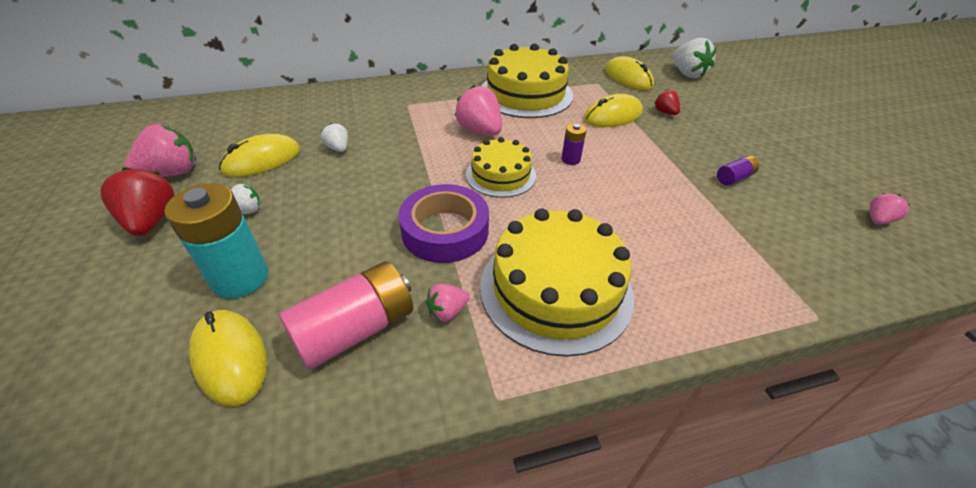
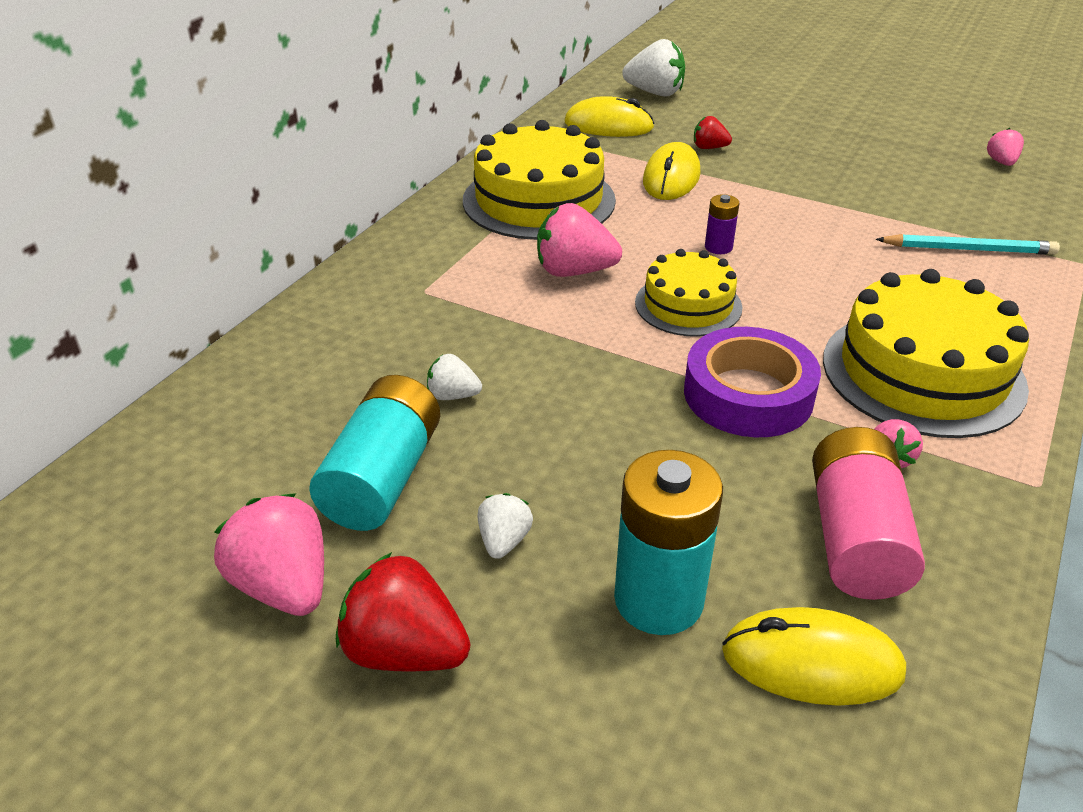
camera: 45 degrees left, 5 degrees down
(172, 173) = (284, 586): pink strawberry -> pink strawberry turned 45 degrees counterclockwise
(262, 160) = (383, 477): yellow mouse -> turquoise battery
(733, 251) = (968, 249): none -> turquoise pencil
(734, 178) = (867, 183): purple battery -> none

